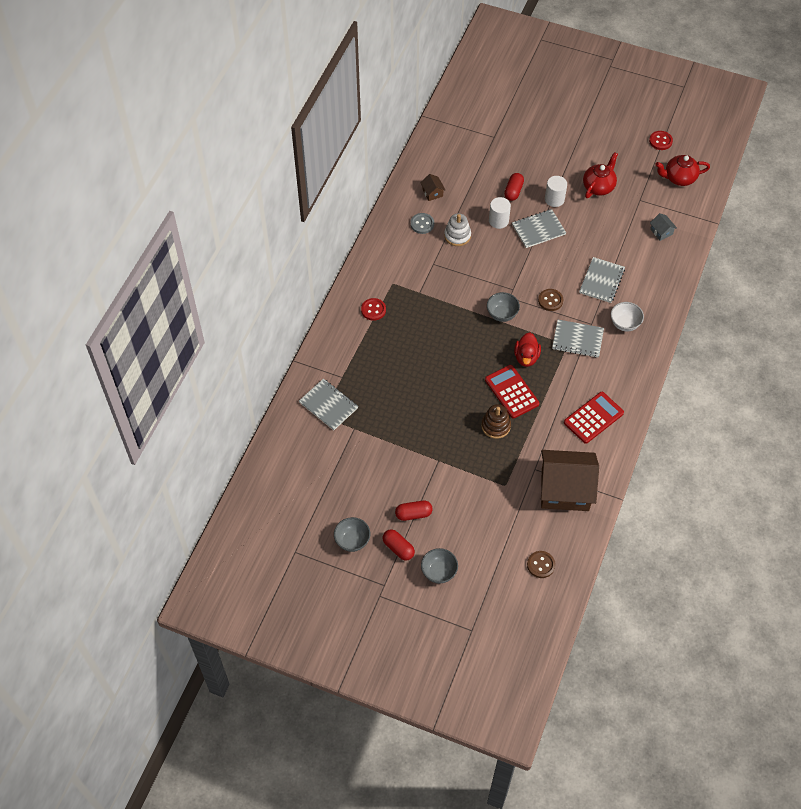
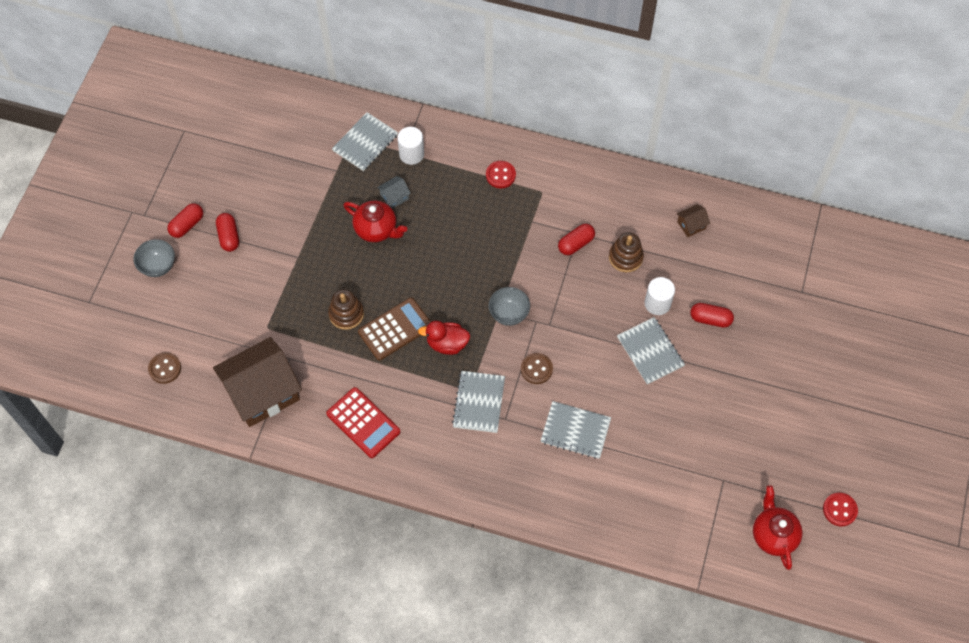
camera: 85 degrees right, 5 degrees up
(352, 541) = (196, 181): grey bowl -> none
(422, 224) = (638, 217): grey button -> none
(442, 266) = (576, 244): none -> red capsule
(457, 236) = (625, 257): white stacking toy -> brown stacking toy
(511, 392) = (395, 329): red calculator -> brown calculator
(554, 199) = (705, 370): white cylinder -> white cylinder (411, 154)
(565, 489) = (262, 392): brown house -> brown house turned 60 degrees clockwise
(598, 187) = (737, 426): red teapot -> red teapot (376, 229)
(624, 324) = (509, 460): white bowl -> none
(661, 232) = (670, 508): grey house -> grey house (394, 197)

